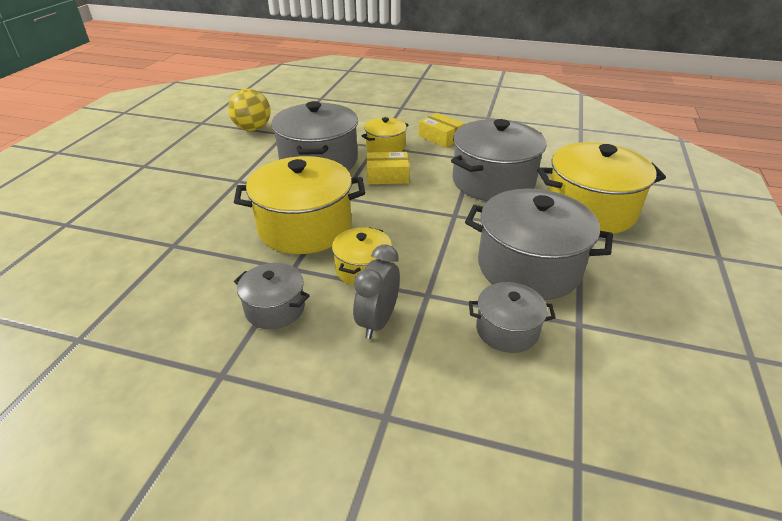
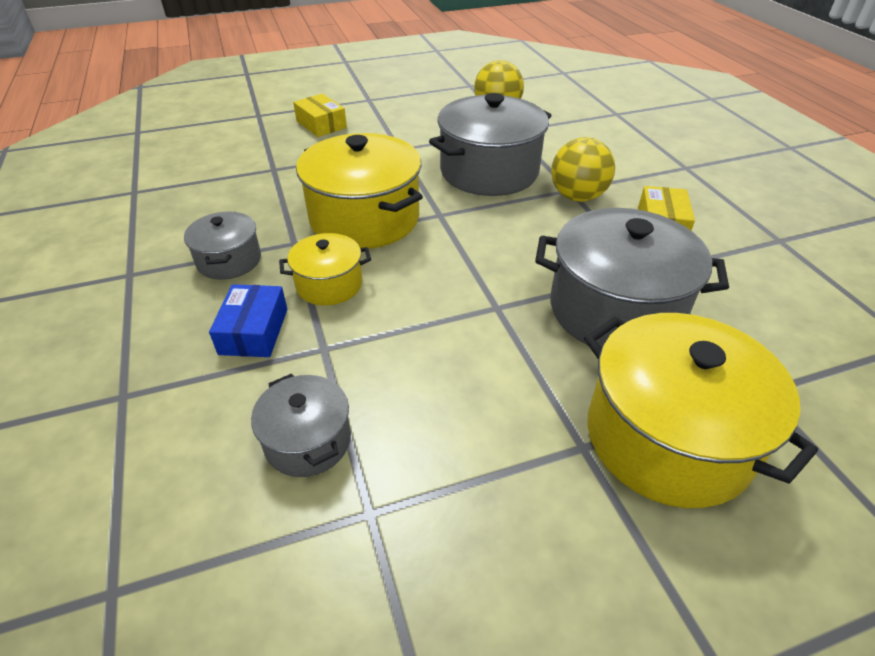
camera: 55 degrees right, 5 degrees up
(377, 321) = (254, 331): grey clock -> blue box
(385, 147) = (577, 197): yellow pot -> yellow ball
(387, 176) = (518, 225): yellow box -> yellow box (321, 124)
(529, 267) = (452, 417): grey pot -> none

